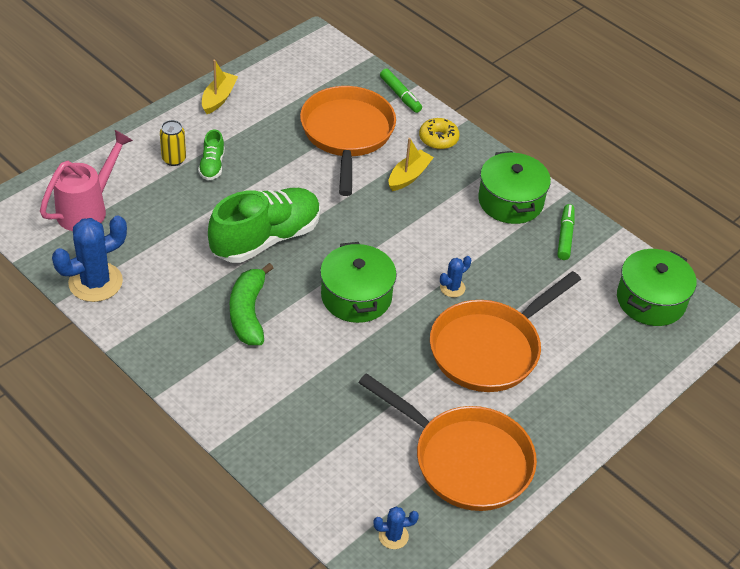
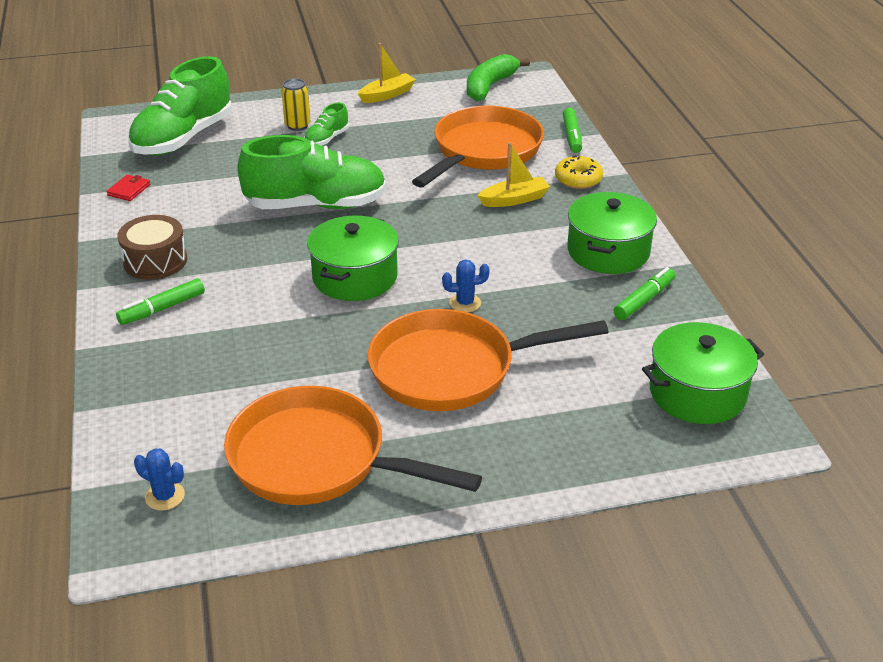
camera: 35 degrees right, 10 degrees down
(87, 209) = (183, 138): pink watering can -> green shoe
(95, 282) = (129, 190): blue cactus -> red wallet
(190, 344) = (155, 261): none -> brown drum
(240, 386) = (162, 309): none -> green marker
(248, 313) = (235, 255): green banana -> green banana (489, 86)
(465, 460) = (317, 459): orange pan -> orange pan turned 135 degrees clockwise

